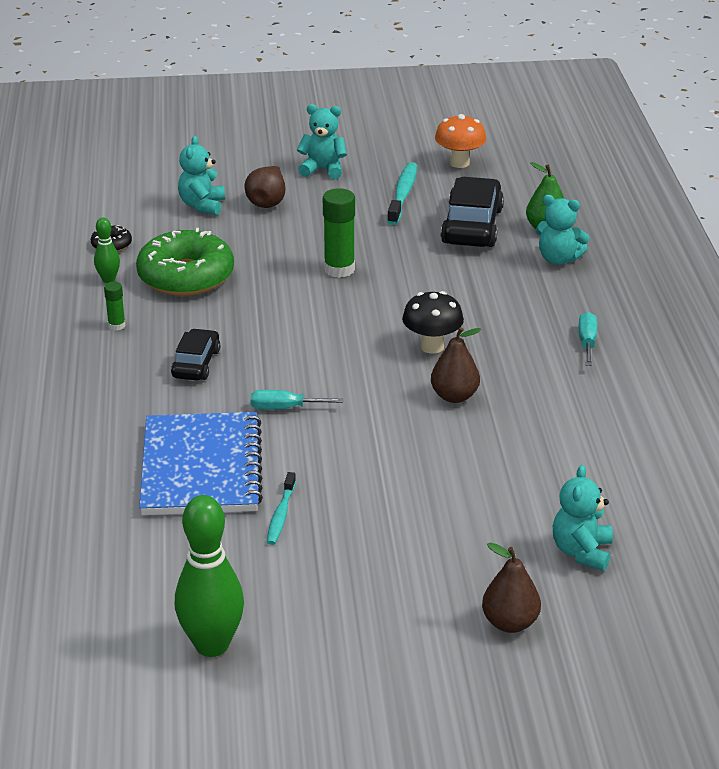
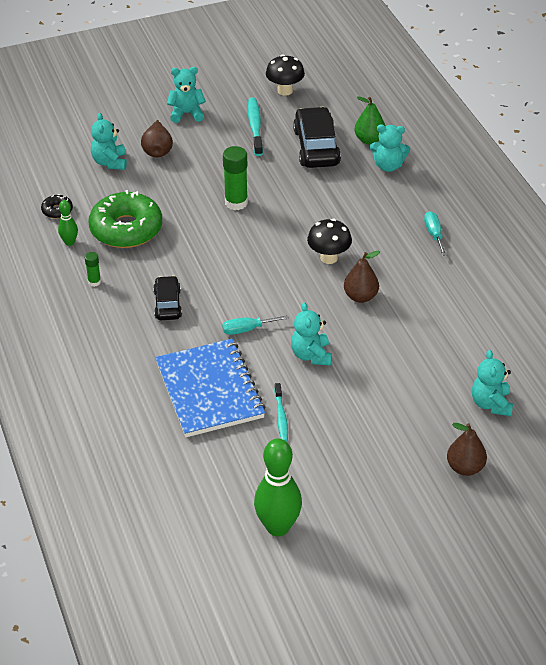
camera: 15 degrees left, 10 degrees up
(356, 451) = (311, 355): none -> turquoise teddy bear
(459, 163) = (285, 91): orange mushroom -> black mushroom

